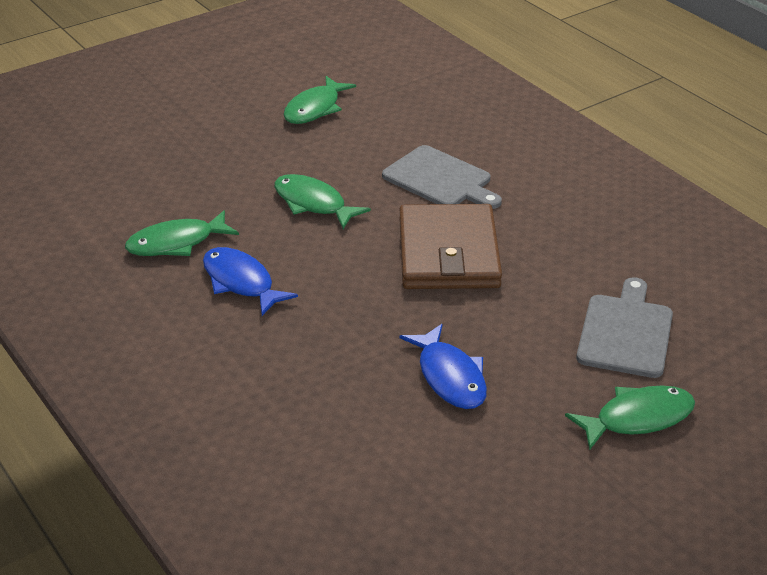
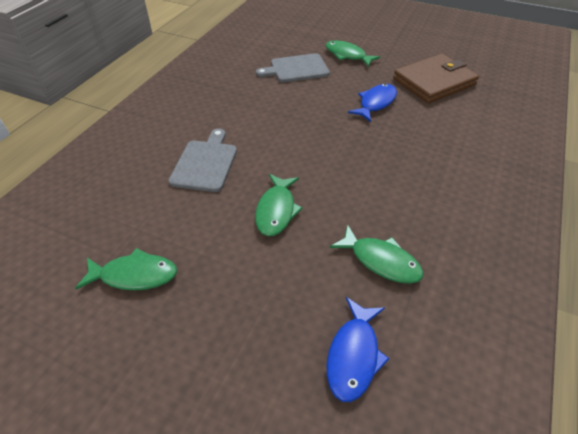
camera: 120 degrees left, 10 degrees up
(241, 282) = (385, 204): blue fish -> blue fish (354, 355)
(448, 253) = (282, 134): brown wallet -> brown wallet (434, 82)

